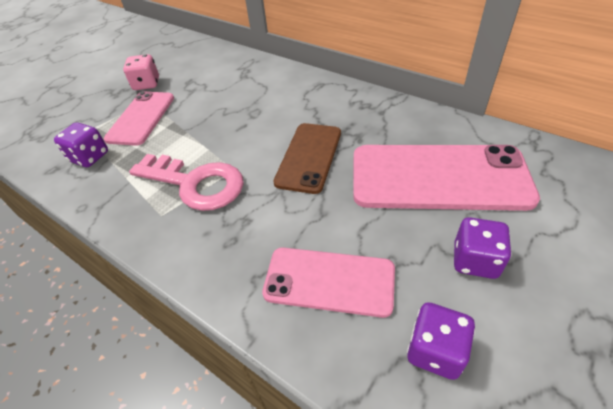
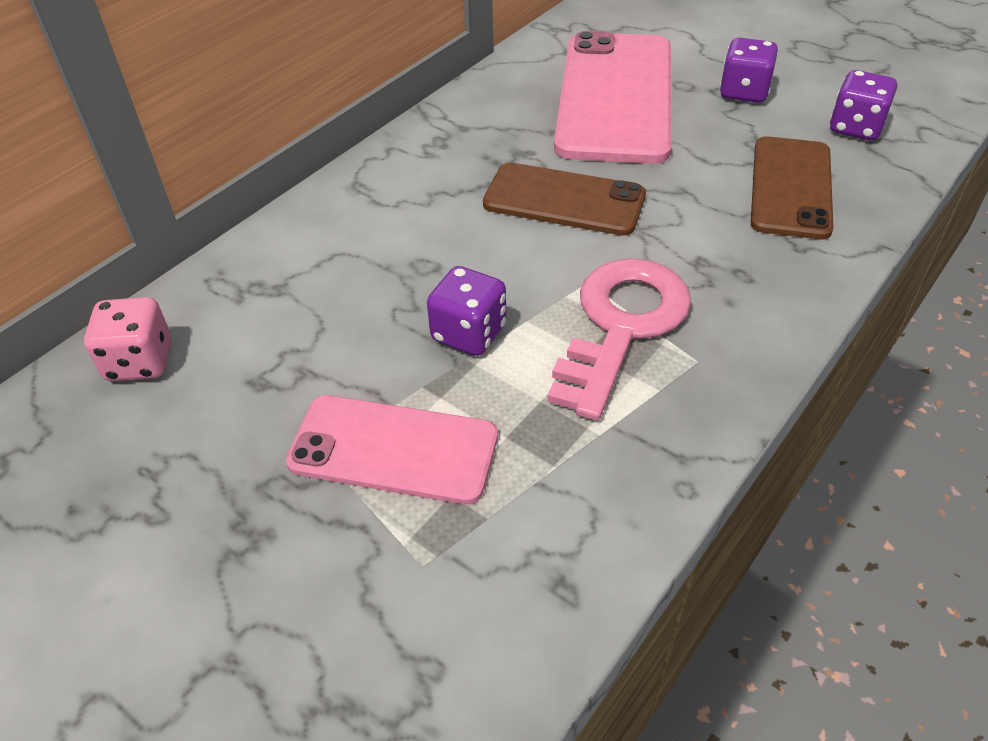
camera: 90 degrees left, 0 degrees up
(89, 157) = (528, 519): purple dice -> purple dice (469, 333)
(146, 84) = (235, 470): pink dice -> pink dice (140, 361)
(329, 281) = (791, 187): pink phone -> brown phone

